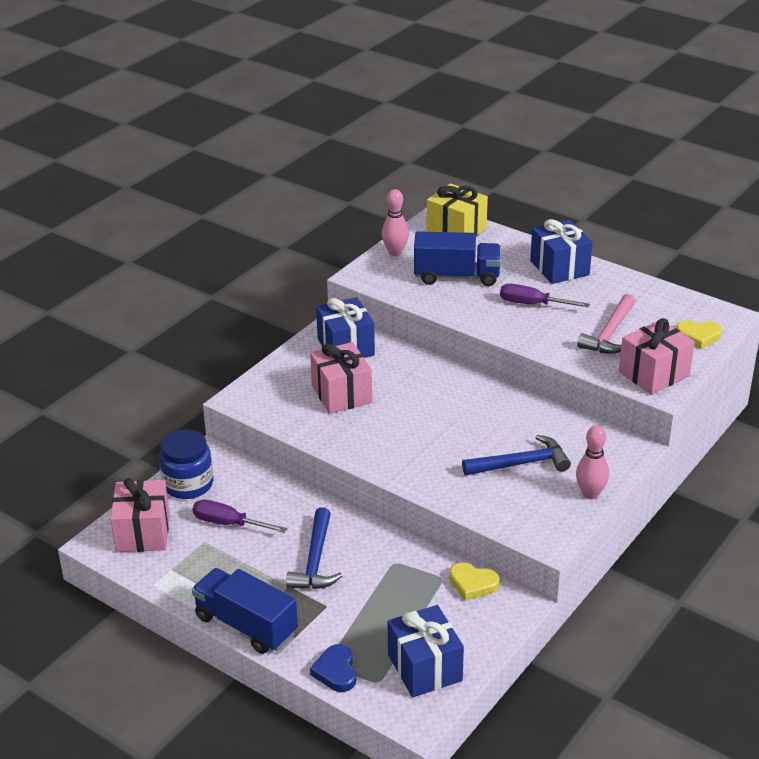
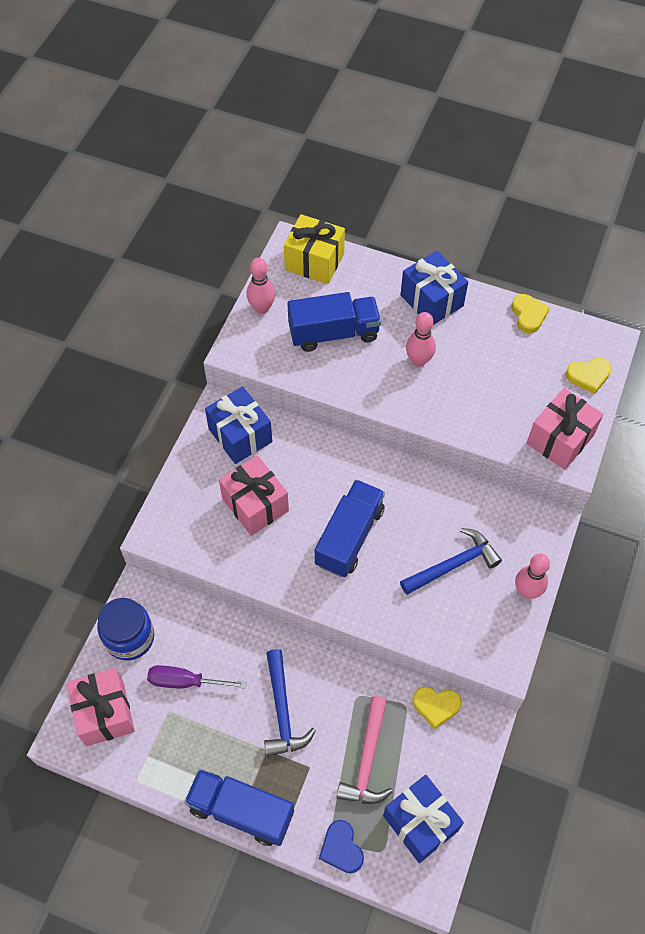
camera: 15 degrees left, 25 degrees up
(424, 429) = (349, 537): none -> blue truck
(532, 304) = (418, 360): purple screwdriver -> pink bowling pin
(610, 334) = (504, 390): pink hammer -> pink hammer (367, 760)
(652, 289) = (528, 315): none -> yellow heart

